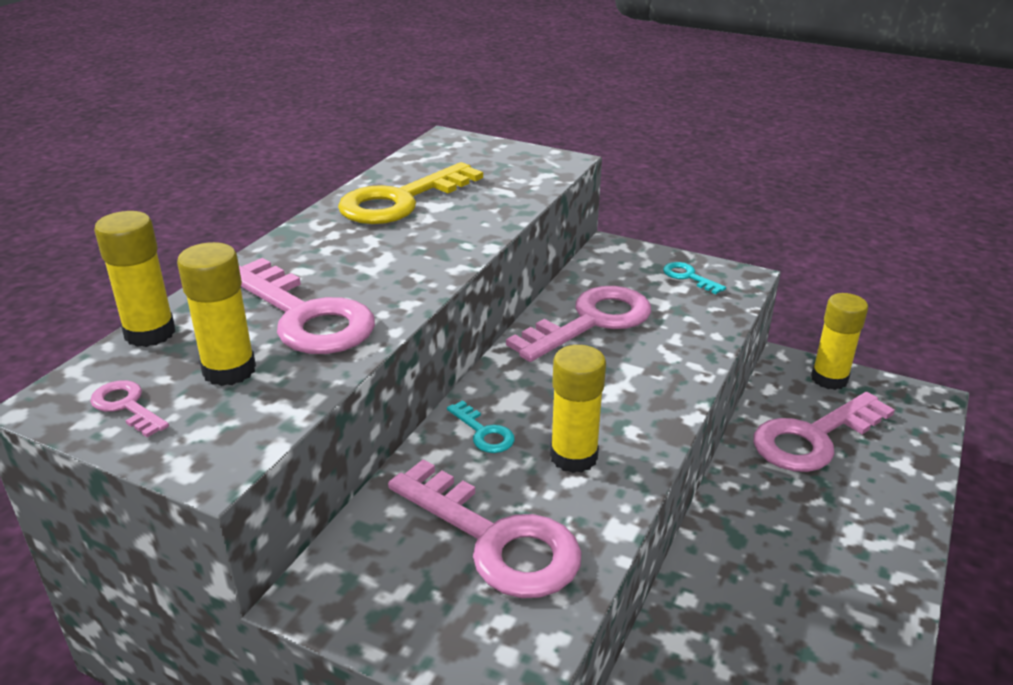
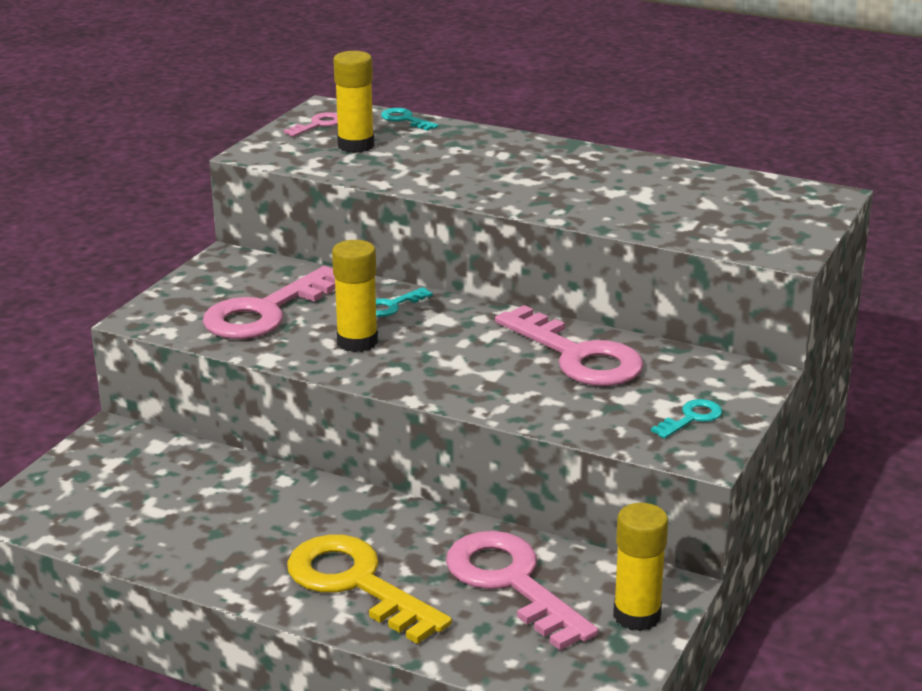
camera: 90 degrees right, 5 degrees down
(150, 333) = (405, 119): yellow glue stick -> turquoise key
(305, 316) = (428, 161): pink key -> none
(401, 201) = (648, 181): yellow key -> yellow key (356, 584)

